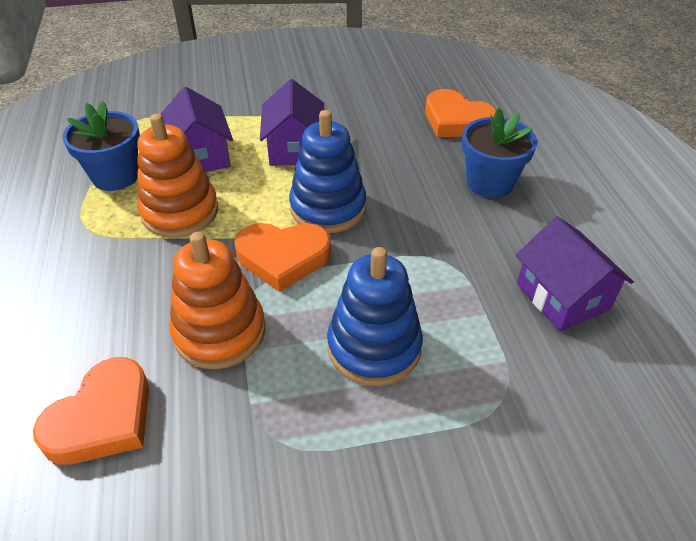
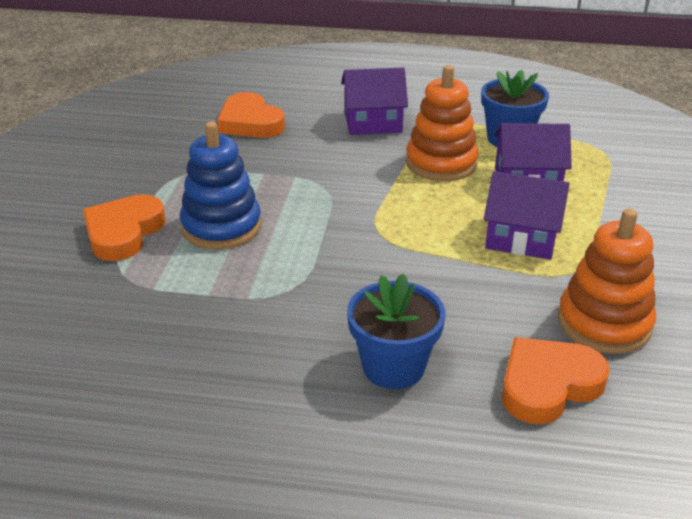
camera: 110 degrees right, 10 degrees down
(220, 332) = (289, 166): orange stacking toy -> orange stacking toy (604, 323)
(283, 258) = (351, 203): orange heart -> orange heart (123, 232)
(328, 208) = (406, 239): blue stacking toy -> none
(562, 296) = (189, 352): purple house -> purple house (373, 122)

